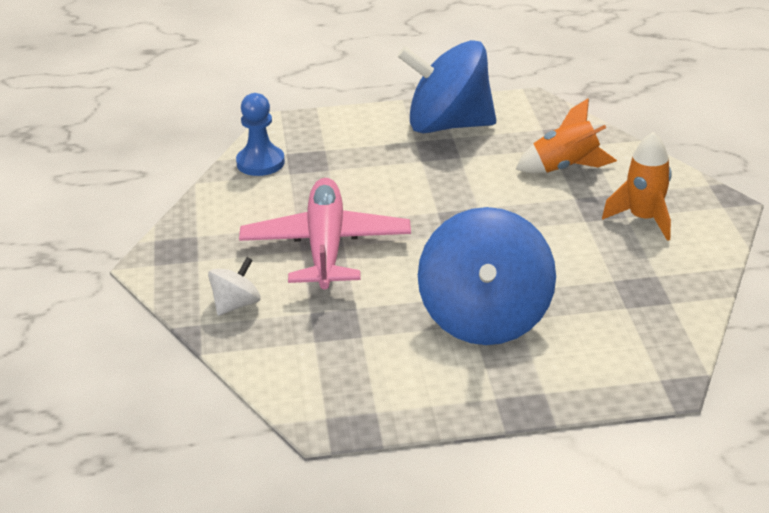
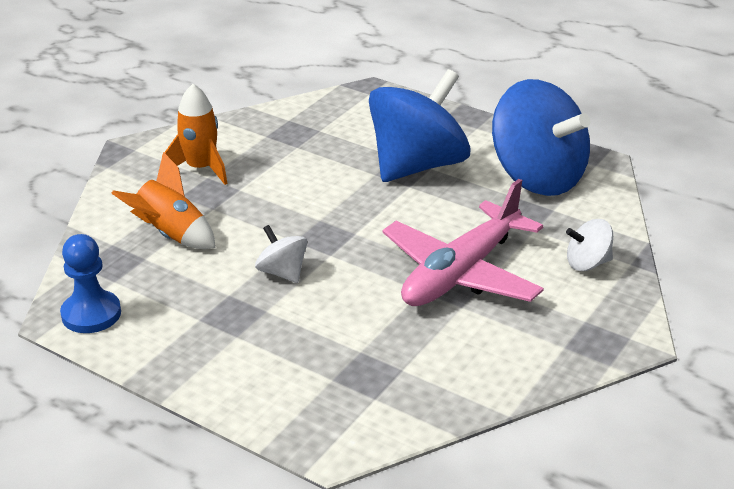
camera: 140 degrees left, 0 degrees up
(260, 163) = (416, 400): blue pawn -> blue pawn (91, 314)
(448, 125) = (180, 335): blue spinning top -> blue spinning top (537, 177)
(449, 184) = (282, 272): none -> white spinning top

